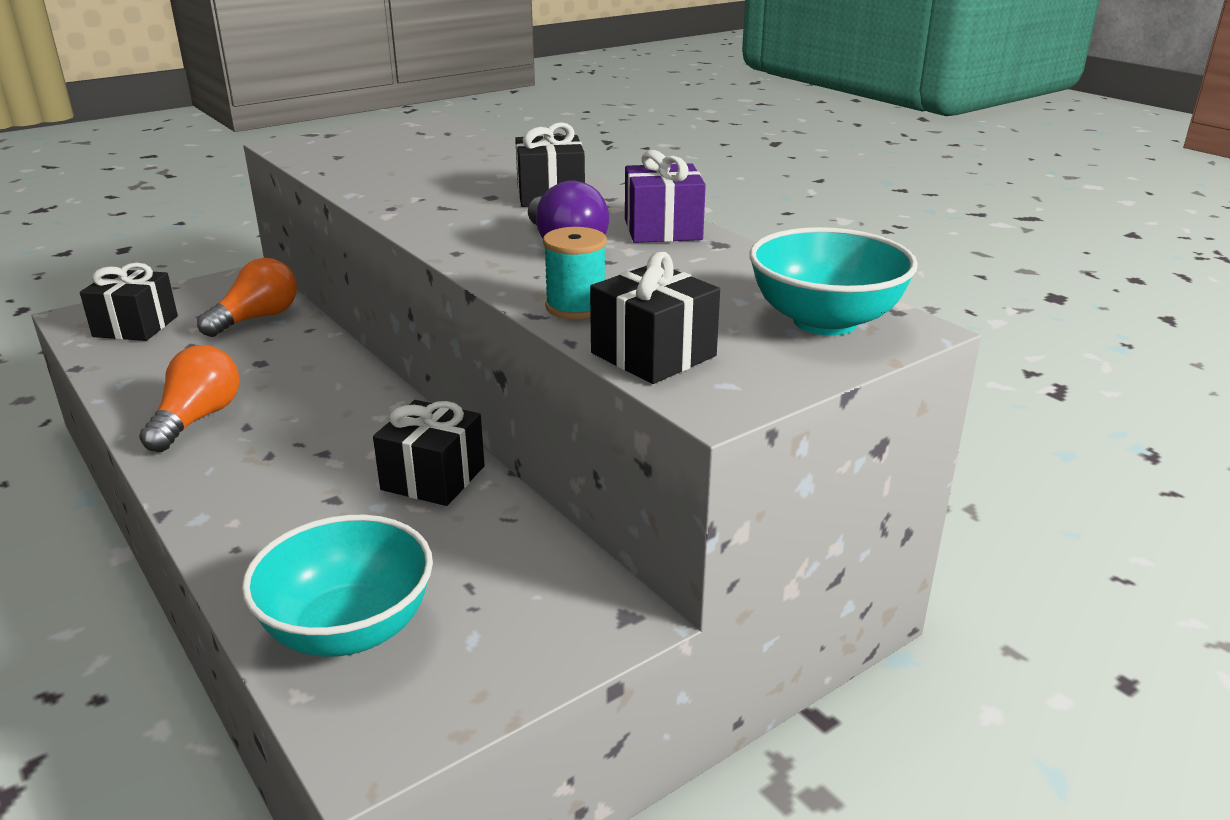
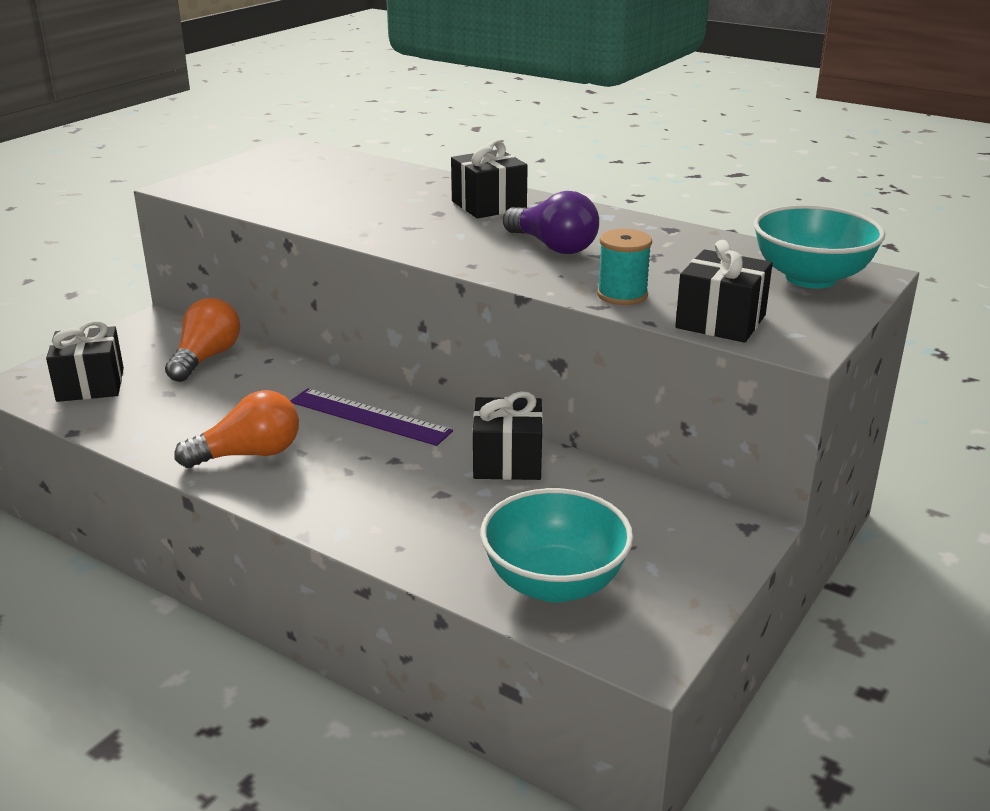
camera: 20 degrees left, 0 degrees up
(197, 419) = (249, 454): orange light bulb -> orange light bulb turned 75 degrees clockwise
(344, 403) = (369, 416): none -> purple ruler
(663, 229) = (614, 223): purple gift -> none

